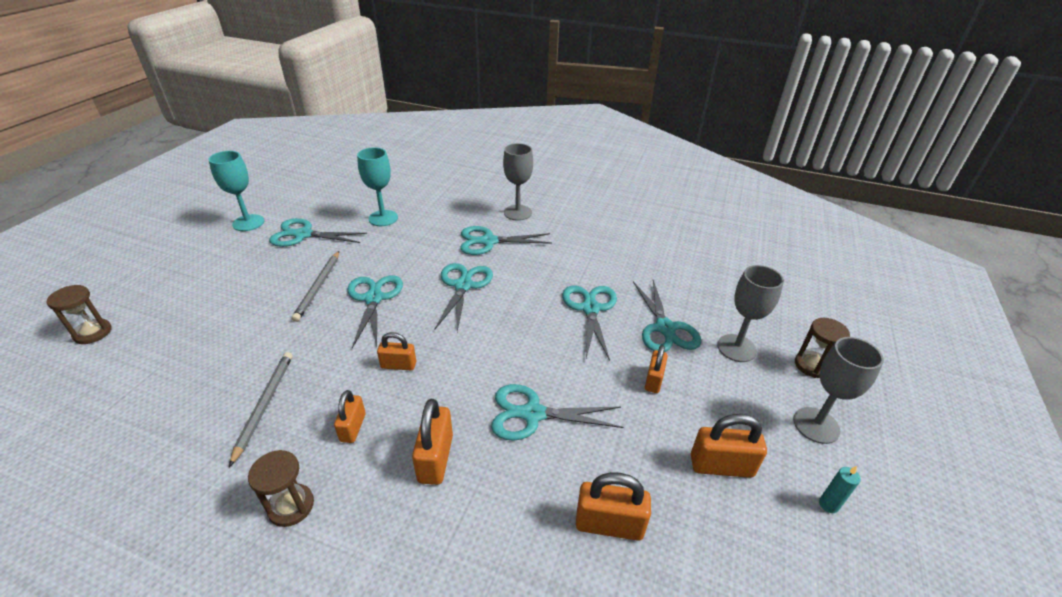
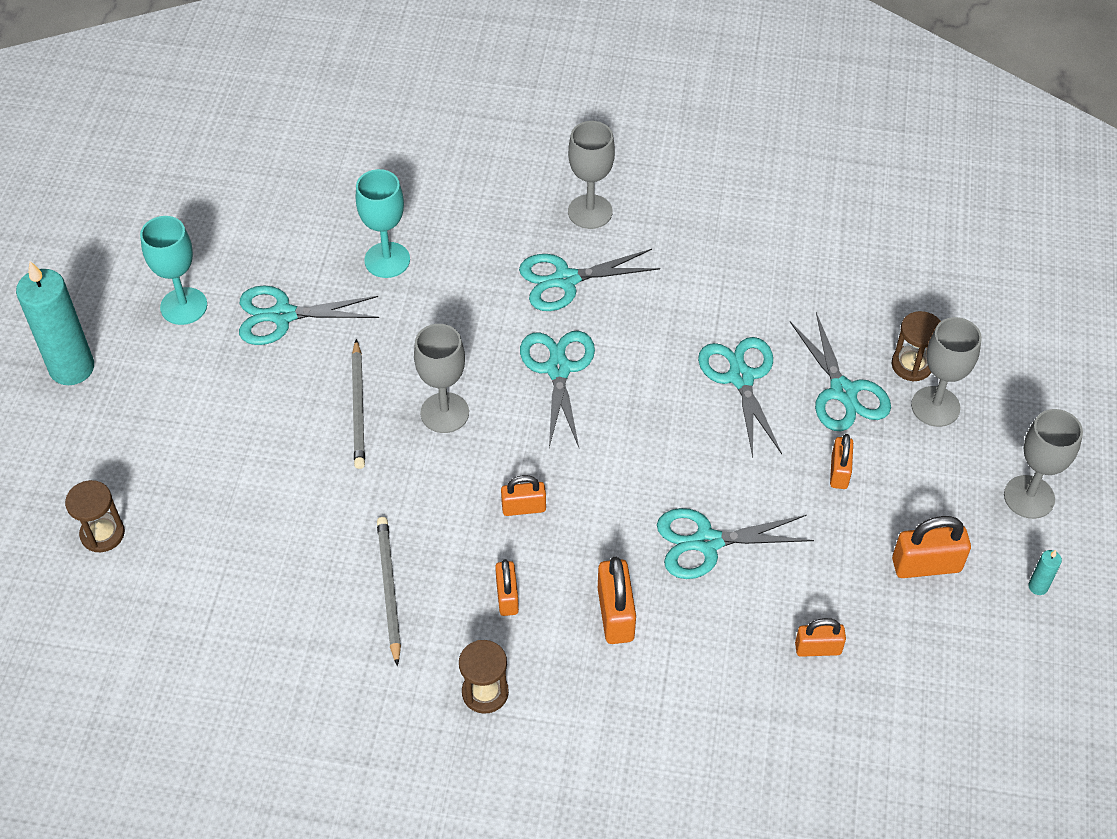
camera: 10 degrees left, 15 degrees up
(158, 242) = (72, 368): none -> turquoise candle
(373, 298) = (444, 413): turquoise scissors -> grey goblet
(609, 524) = (818, 648): orange padlock -> orange padlock, size x0.65
(812, 365) = (1027, 416): brown hourglass -> brown hourglass (911, 365)

